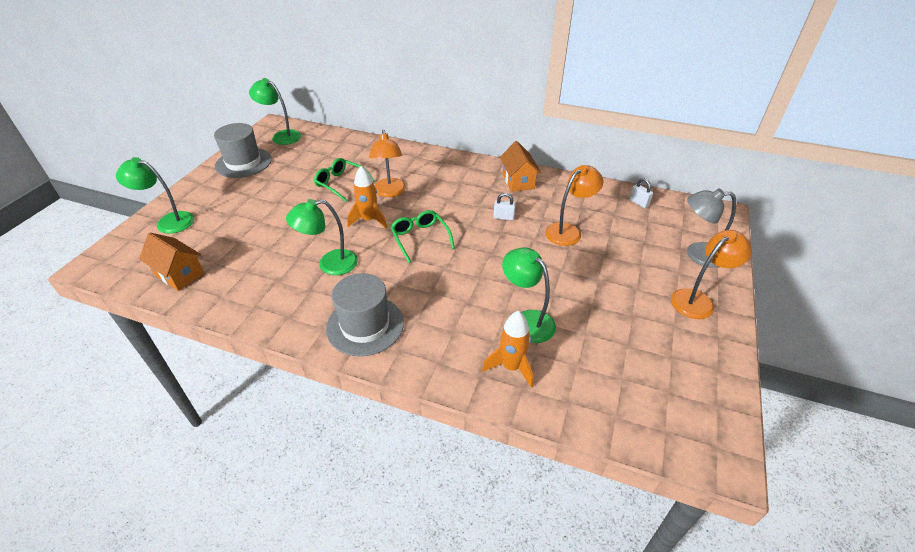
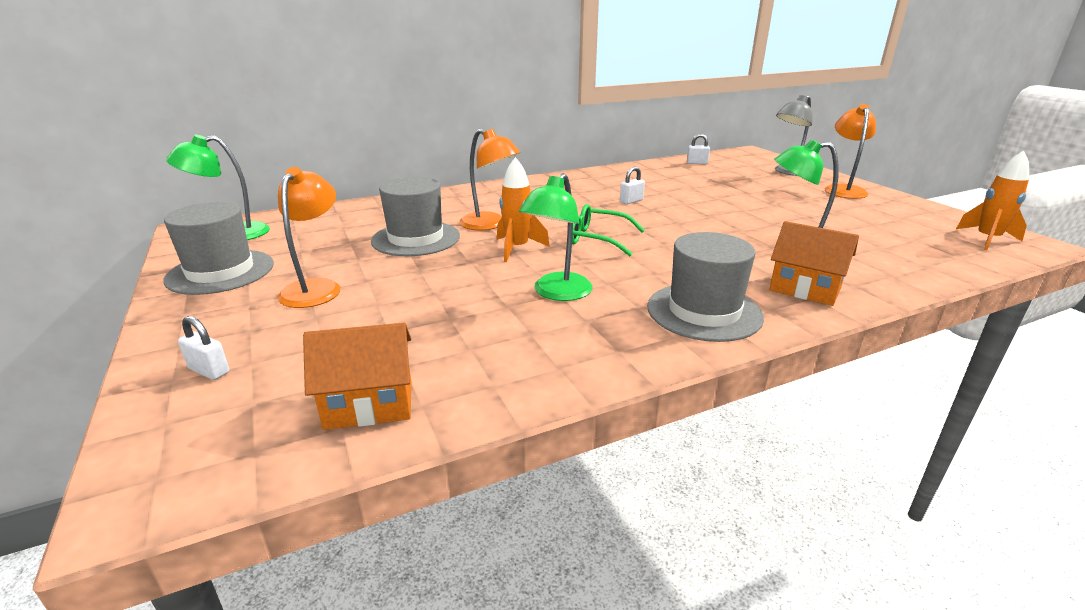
camera: 45 degrees left, 15 degrees down
(168, 221) = (209, 371): green lamp -> white padlock
(340, 183) = (416, 238): green glasses -> grey hat
(511, 367) = (857, 270): orange rocket -> orange rocket (987, 239)
(518, 181) = (589, 180): orange house -> orange house (805, 289)
(568, 231) = (694, 190): orange lamp -> orange lamp (316, 288)

